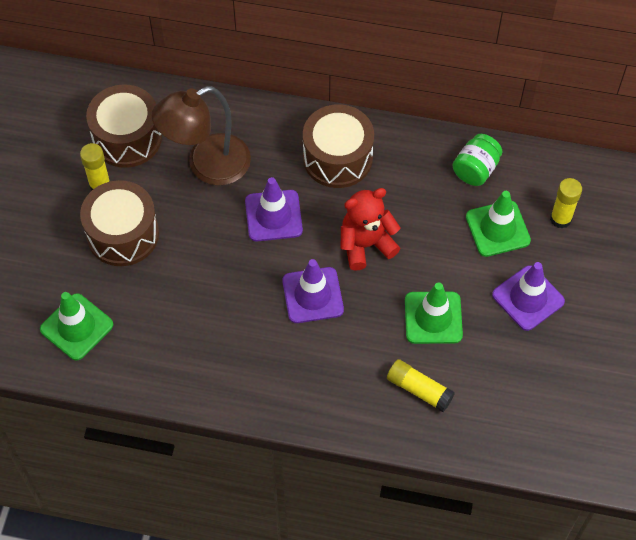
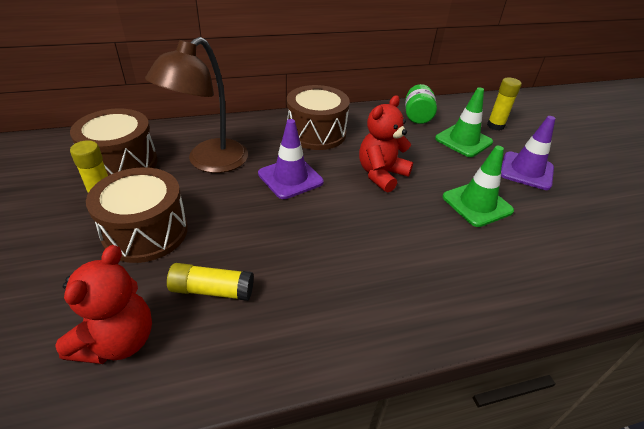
camera: 30 degrees left, 20 degrees down
(76, 327) = (118, 341): green traffic cone -> red teddy bear
(312, 295) = (367, 221): purple traffic cone -> none
(419, 389) = (521, 259): yellow glue stick -> yellow glue stick (212, 290)

